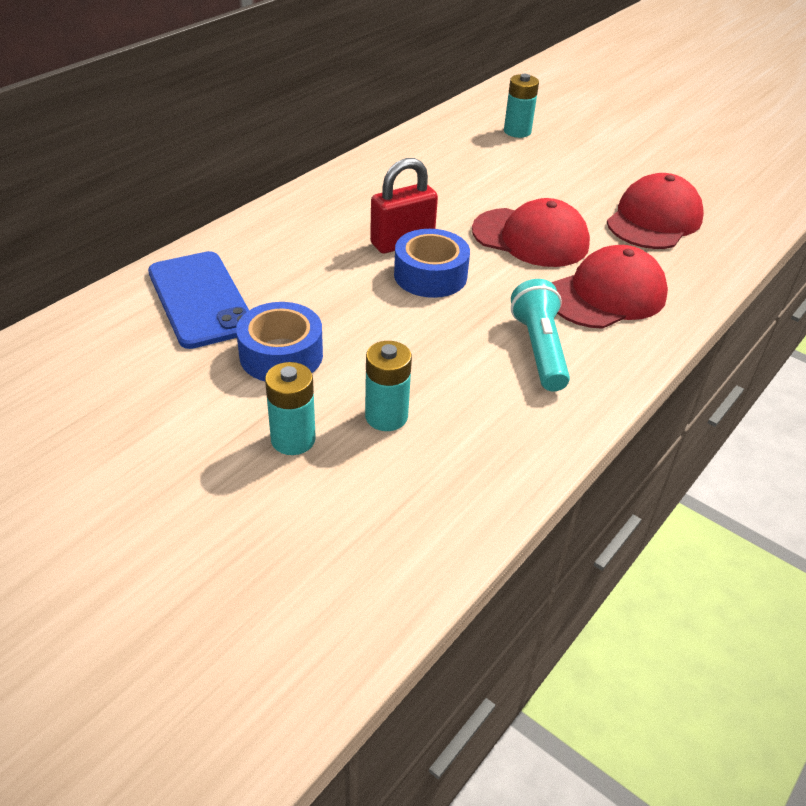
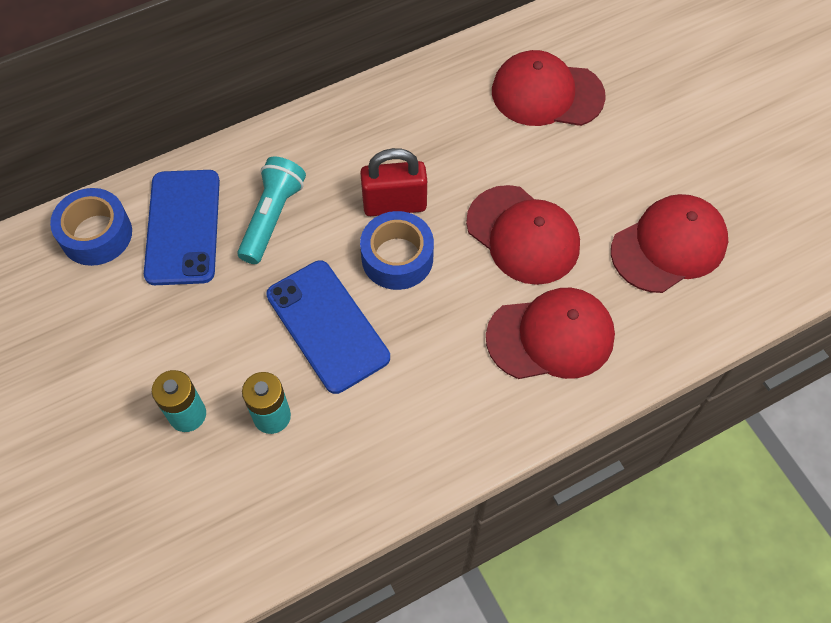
camera: 25 degrees right, 20 degrees up
(281, 355) = (220, 316): blue tape -> blue tape (96, 234)
(397, 336) = (327, 326): none -> blue phone
(483, 154) = (547, 93): none -> red cap
(517, 131) = (605, 65): turquoise battery -> none
(539, 349) = (444, 384): turquoise flashlight -> turquoise flashlight (272, 217)

